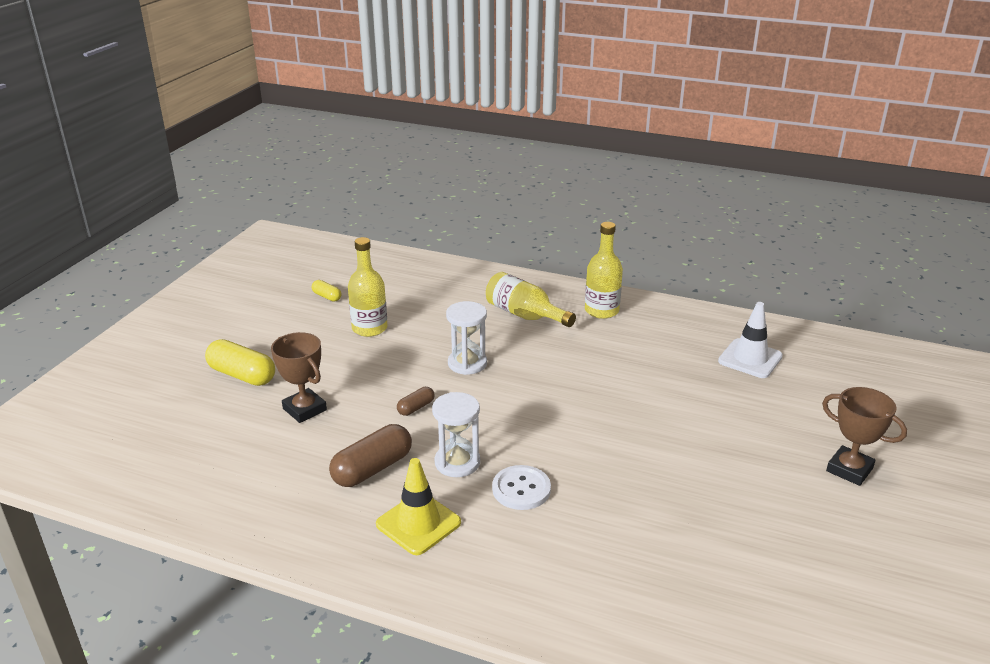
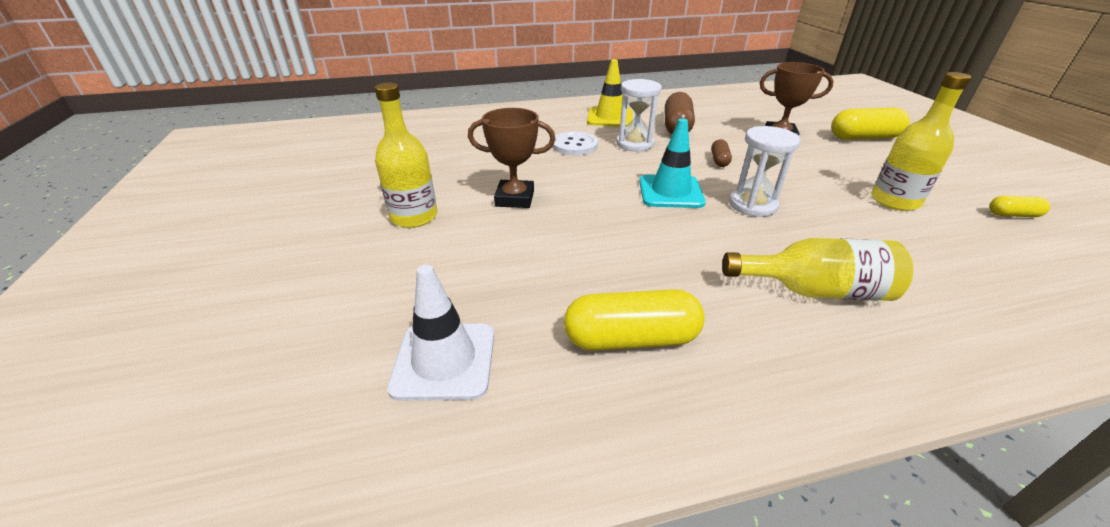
camera: 145 degrees right, 5 degrees up
(508, 396) = (670, 192): none -> turquoise traffic cone
(601, 311) = (745, 355): yellow bottle -> yellow bottle (414, 217)
(648, 333) = (631, 339): none -> yellow capsule
(849, 469) = (293, 245): brown trophy -> brown trophy (515, 199)

